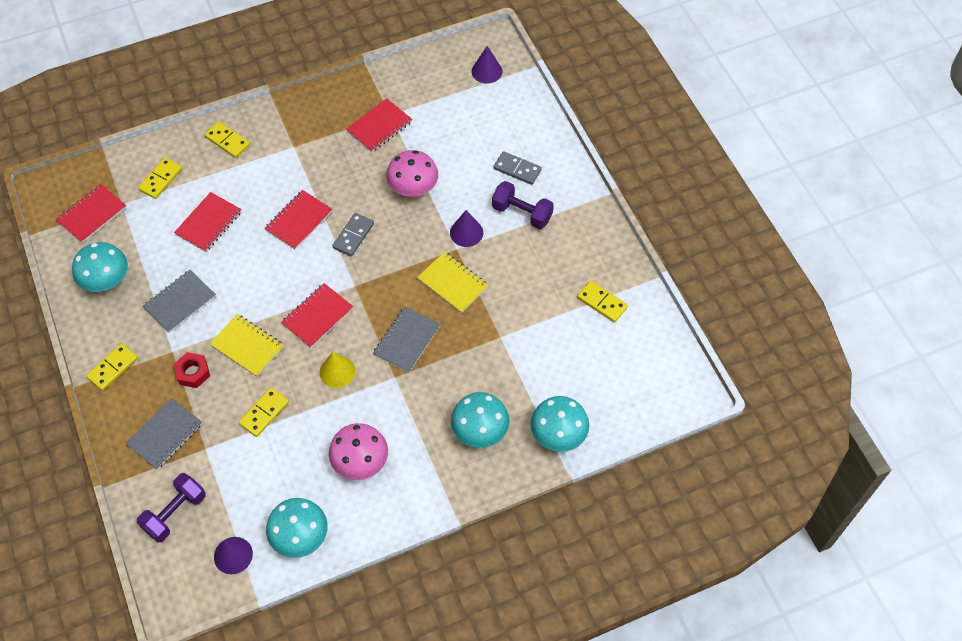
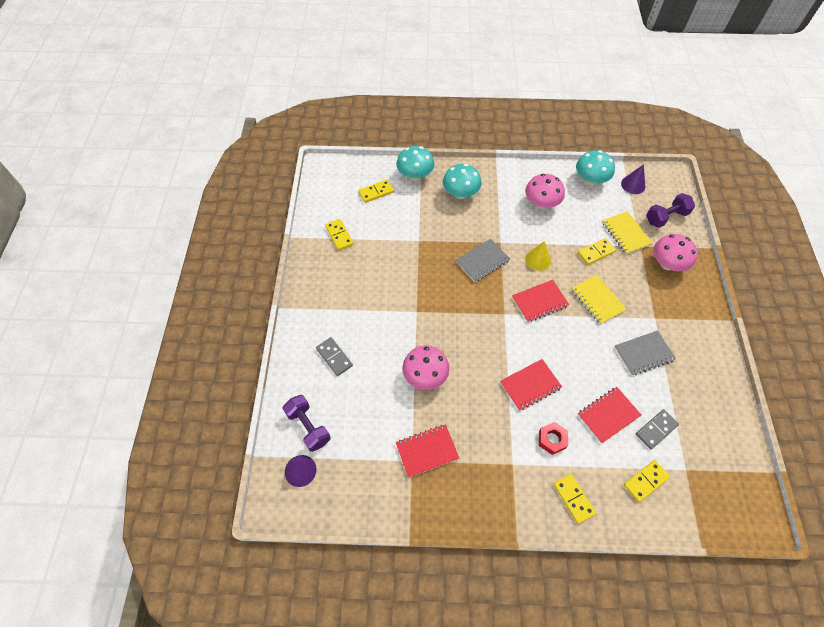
camera: 155 degrees left, 0 degrees up
(92, 214) = (715, 469): red notebook -> none
(106, 280) = (704, 397): turquoise mushroom -> none
(113, 368) = (702, 322): yellow domino -> yellow domino (376, 192)
(165, 434) = (667, 264): grey notebook -> pink mushroom
(193, 373) = (641, 297): red nut -> red nut (552, 439)
(353, 236) = (490, 354): grey domino -> grey domino (656, 429)
(452, 283) = (432, 287): yellow notebook -> yellow notebook (625, 233)
(466, 232) = (402, 321): purple cone -> none
(522, 213) = (353, 319): purple dumbbell -> purple dumbbell (308, 427)

